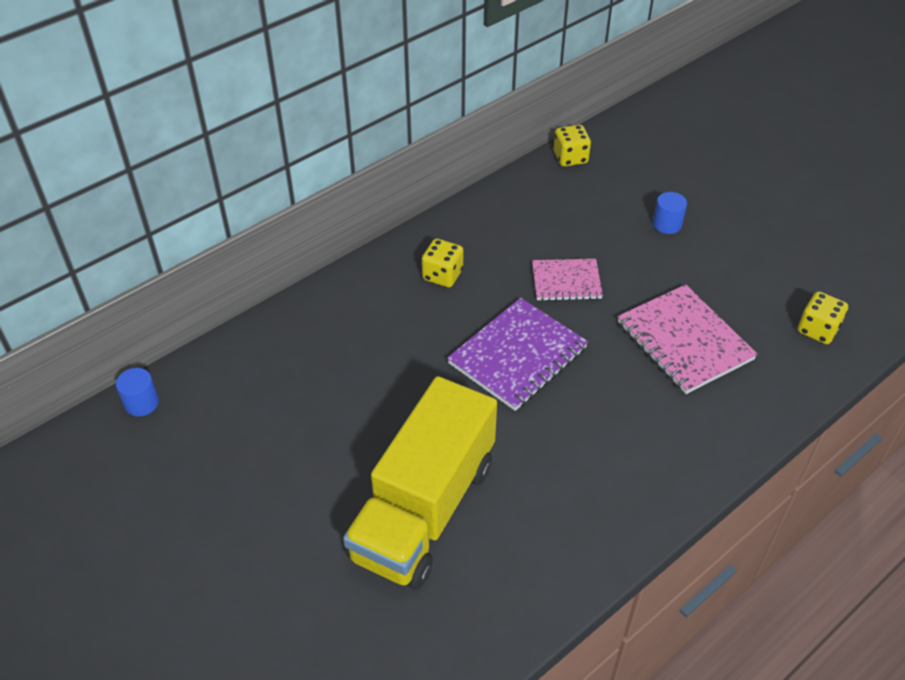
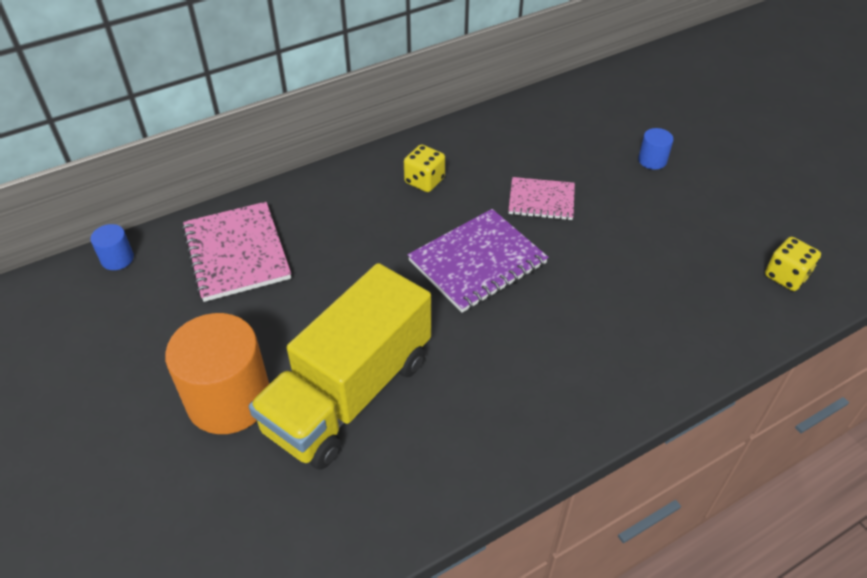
camera: 10 degrees right, 0 degrees up
(304, 534) = (229, 399): none -> orange cylinder
(570, 158) = (571, 92): yellow dice -> none
(684, 341) = (646, 269): pink notebook -> pink notebook (237, 253)

